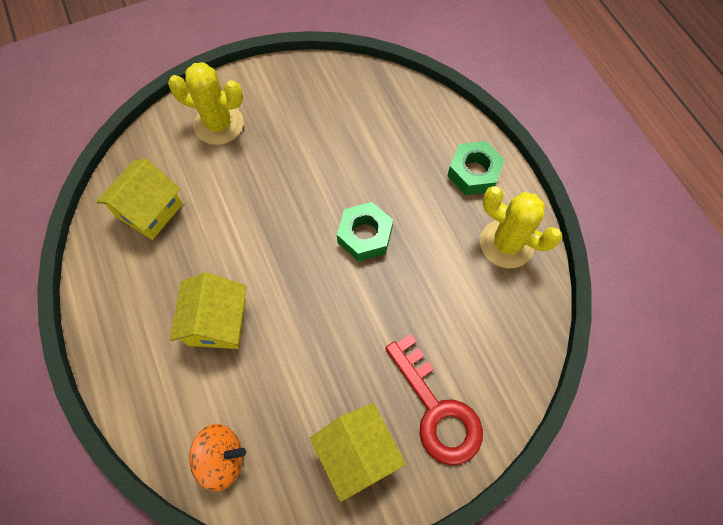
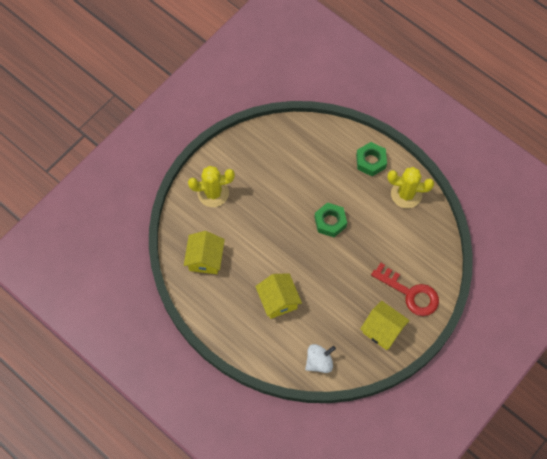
camera: 25 degrees left, 0 degrees up
(222, 458) = (319, 362): orange spinning top -> white spinning top

